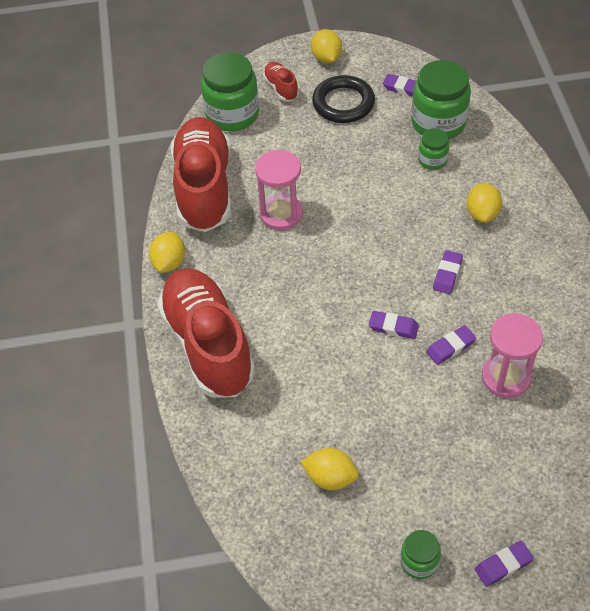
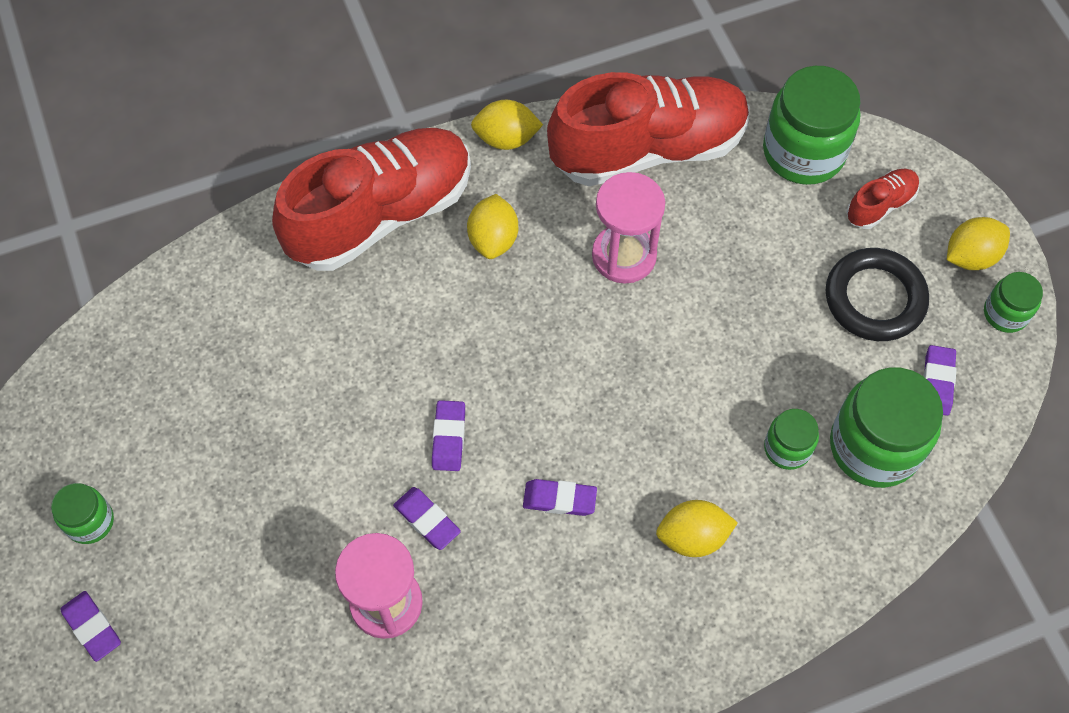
camera: 75 degrees right, 10 degrees up
(330, 477) = (199, 397): yellow lemon -> yellow lemon (493, 239)
(367, 52) = (1005, 313): none -> green jar

